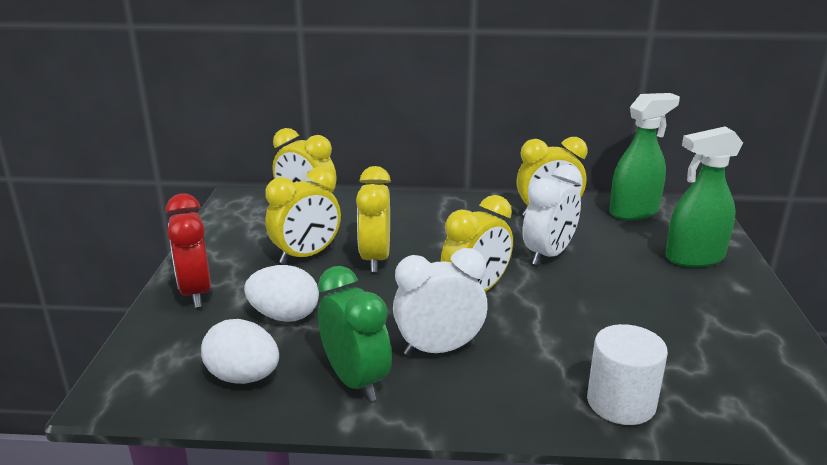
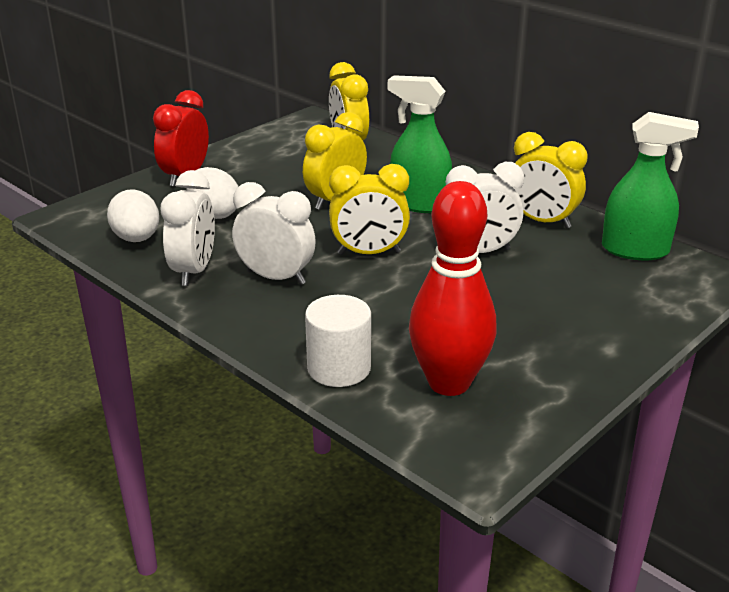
camera: 40 degrees right, 5 degrees up
(306, 256) = (291, 179): yellow clock -> none
(356, 381) = (194, 271): green clock -> white clock
(694, 258) = (615, 309): green spray bottle -> green spray bottle (419, 204)
(706, 368) = (449, 383): none -> red bowling pin

